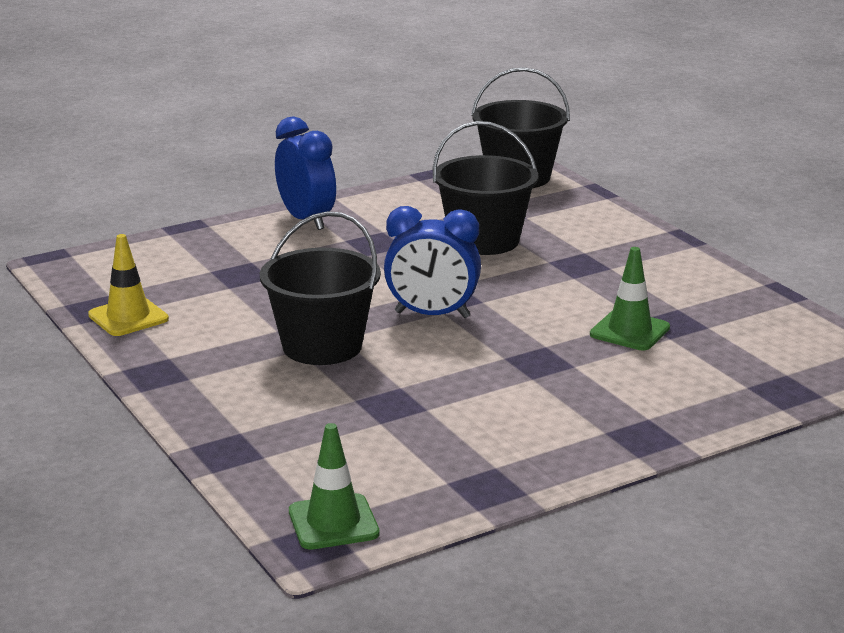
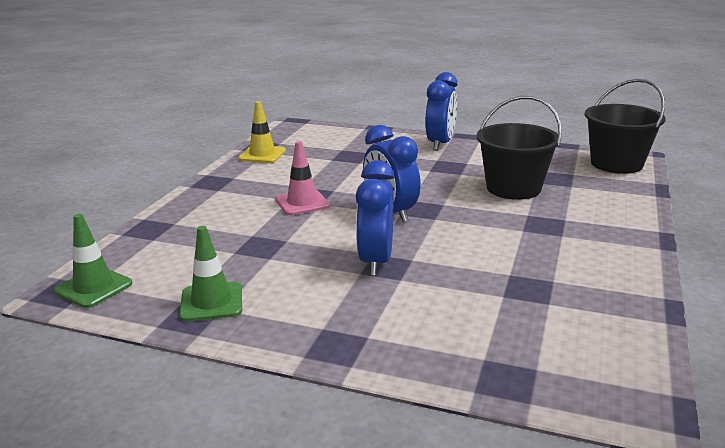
camera: 50 degrees right, 0 degrees up
(322, 346) = (302, 203): black bucket -> pink traffic cone
(523, 362) = (376, 261): none -> blue clock
(629, 331) = (484, 277): green traffic cone -> green traffic cone (211, 302)

